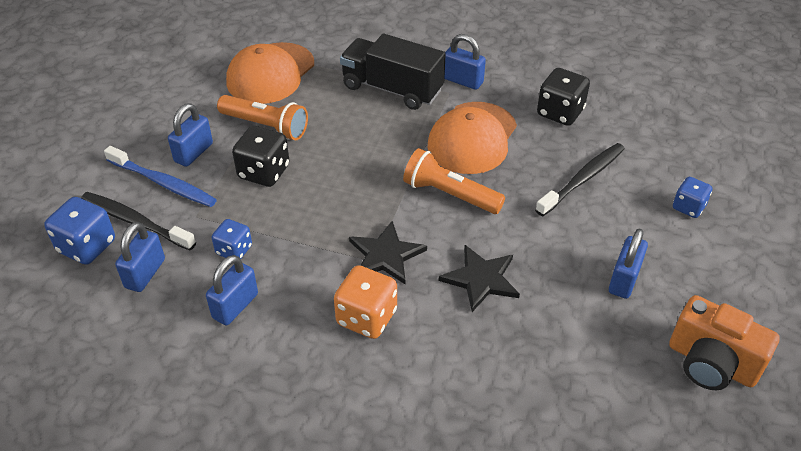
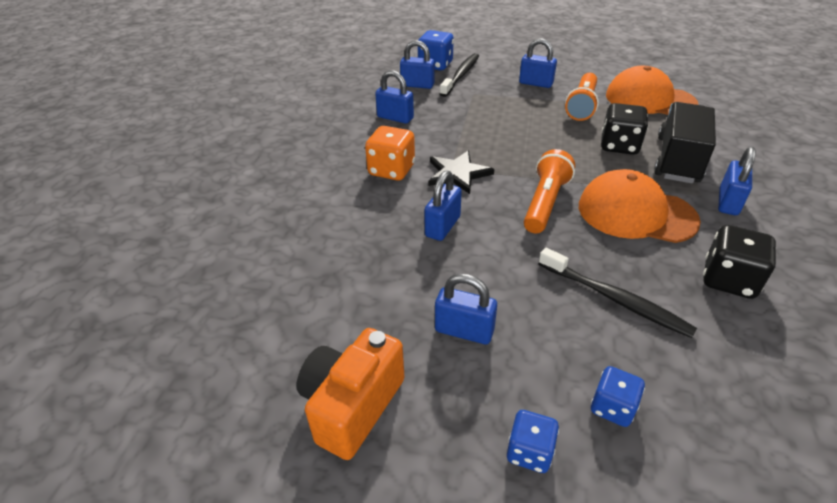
camera: 85 degrees right, 5 degrees down
(163, 183) = (500, 78): blue toothbrush -> none
(234, 250) = (445, 111): blue dice -> blue dice (529, 452)
(264, 172) = (529, 111): black dice -> black dice (619, 146)
(481, 279) = (442, 226): black star -> blue padlock

